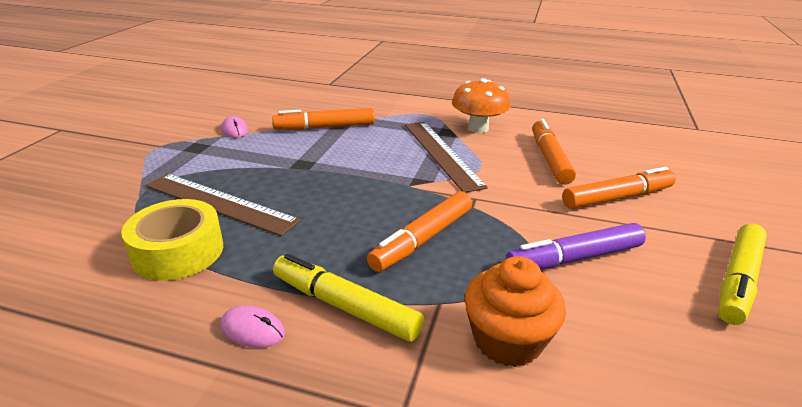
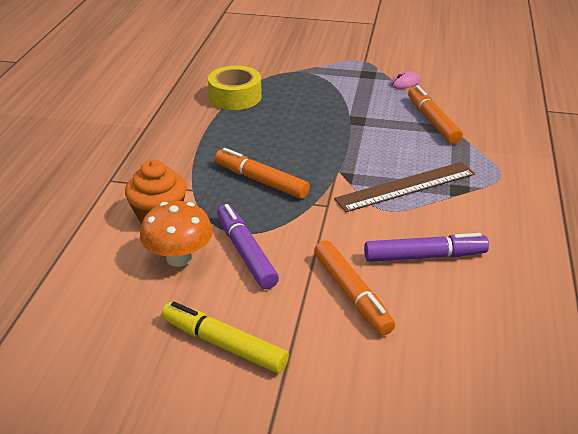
camera: 85 degrees right, 5 degrees up
(219, 203) = (291, 98): brown ruler -> none
(252, 329) = (170, 131): pink mouse -> none
(344, 306) = (188, 156): yellow marker -> none
(478, 128) = (480, 209): orange mushroom -> orange mushroom (179, 258)
(549, 158) = (424, 256): orange marker -> purple marker

